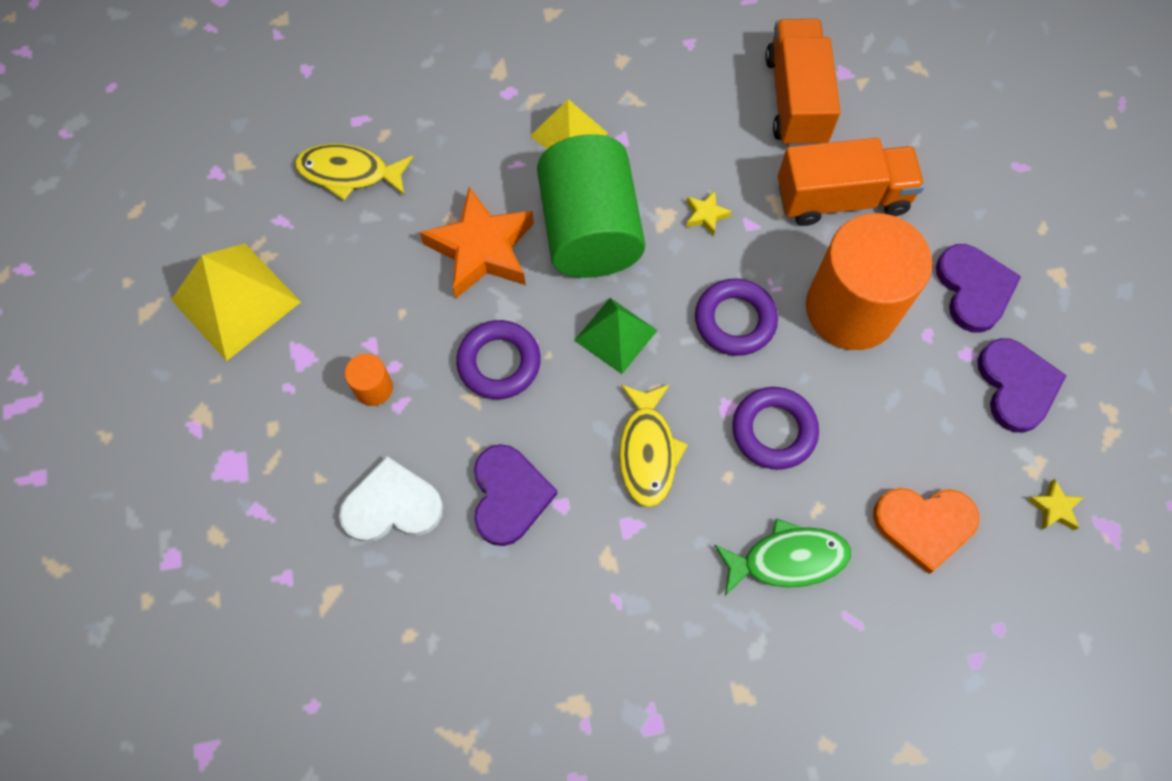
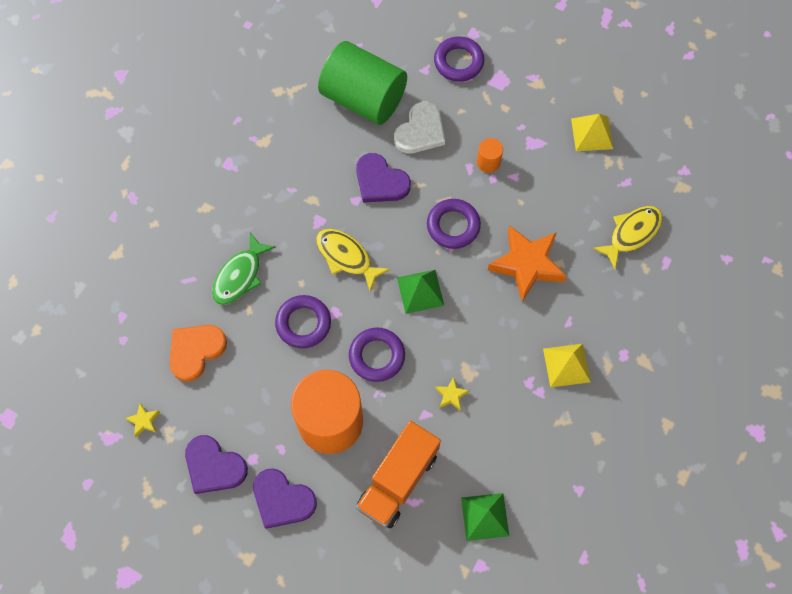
camera: 130 degrees right, 0 degrees up
(236, 301) = (591, 133): yellow pyramid -> yellow pyramid, size x0.64
(238, 541) = (458, 62): none -> purple ring
(589, 230) = (493, 327): green cylinder -> green cylinder (363, 98)
(795, 100) = (485, 516): orange truck -> green pyramid

